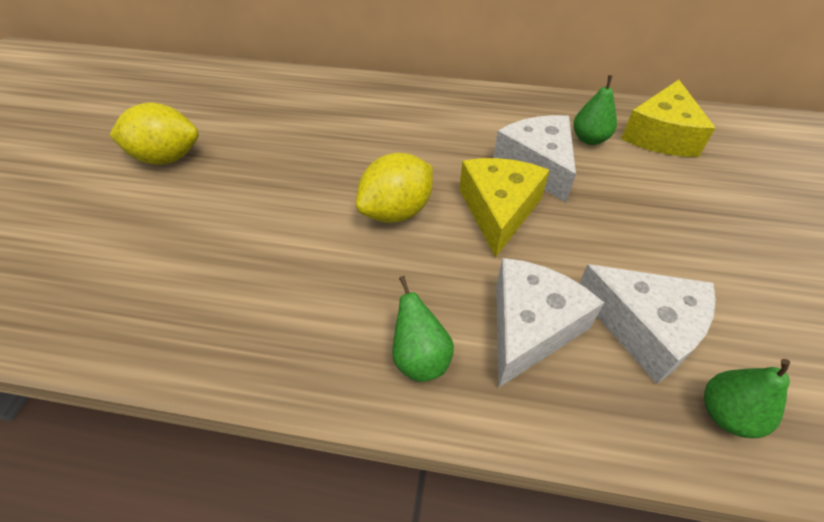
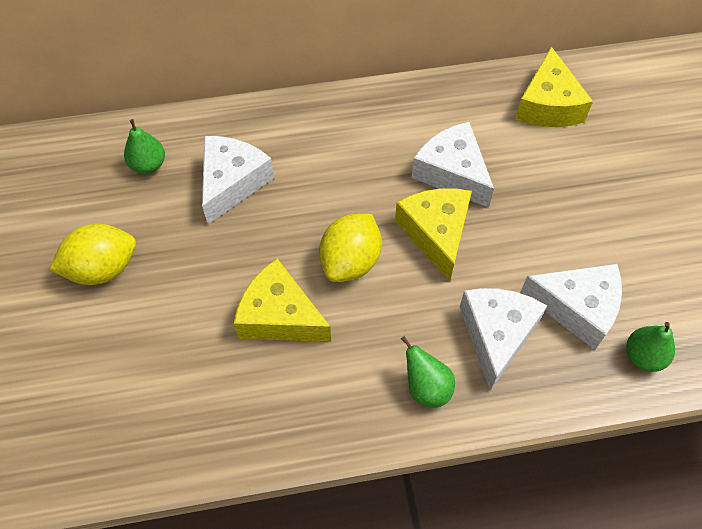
camera: 20 degrees left, 10 degrees up
(298, 238) = (279, 316): none -> yellow cheese
(320, 124) = (232, 182): none -> white cheese
(589, 139) = (488, 128): green pear -> green pear (148, 165)

